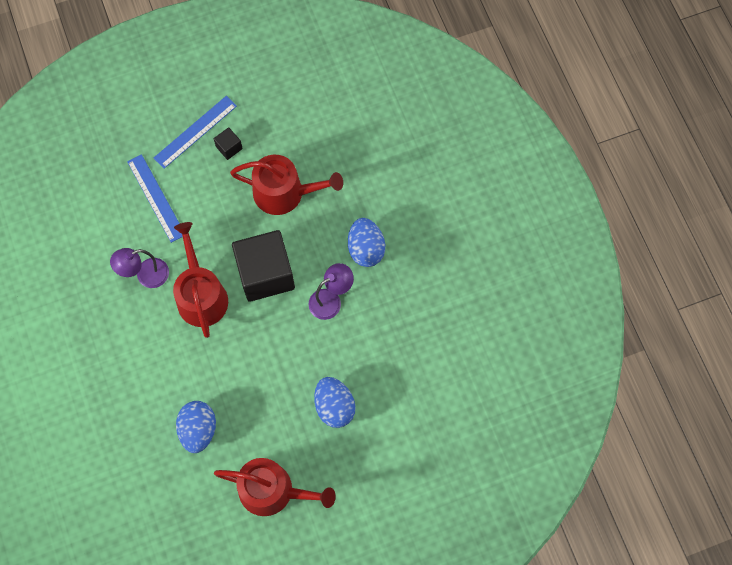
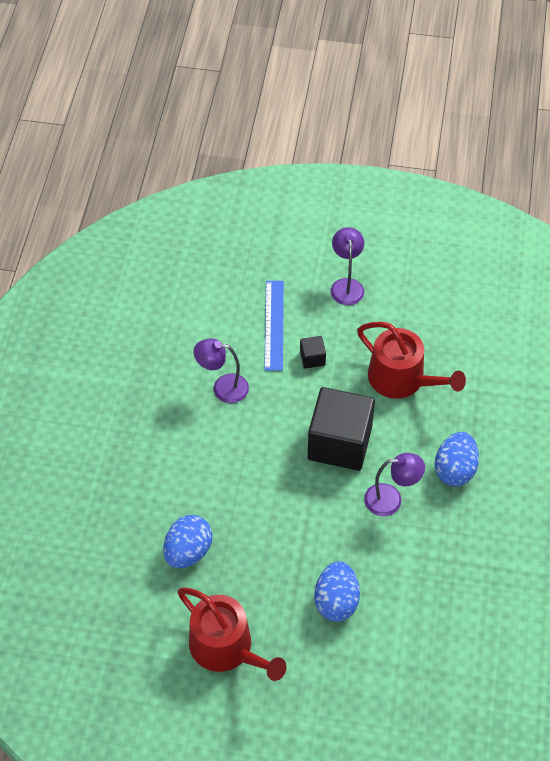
camera: 30 degrees right, 15 degrees down
(195, 132) = (346, 285): blue ruler -> purple lamp
(201, 295) = (265, 430): red watering can -> none
(229, 147) = (371, 314): black cube -> black cube (312, 358)

